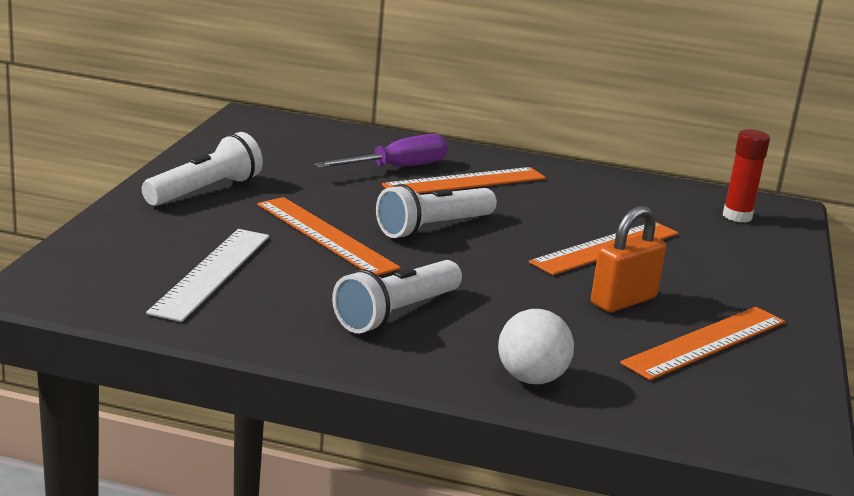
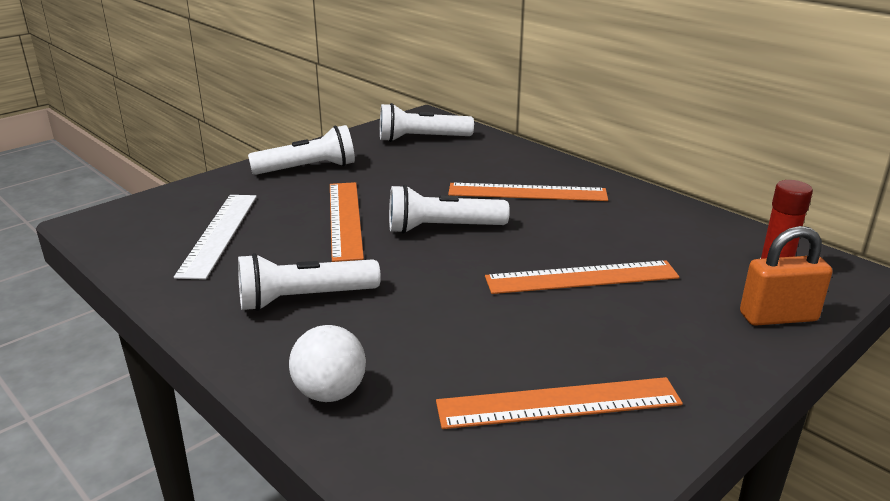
camera: 35 degrees right, 5 degrees up
(212, 273) = (219, 234): white ruler -> white ruler turned 45 degrees counterclockwise
(284, 142) = (421, 139): none -> white flashlight
(396, 168) = (483, 172): purple screwdriver -> none
(623, 301) = (527, 336): orange padlock -> orange padlock (778, 317)

